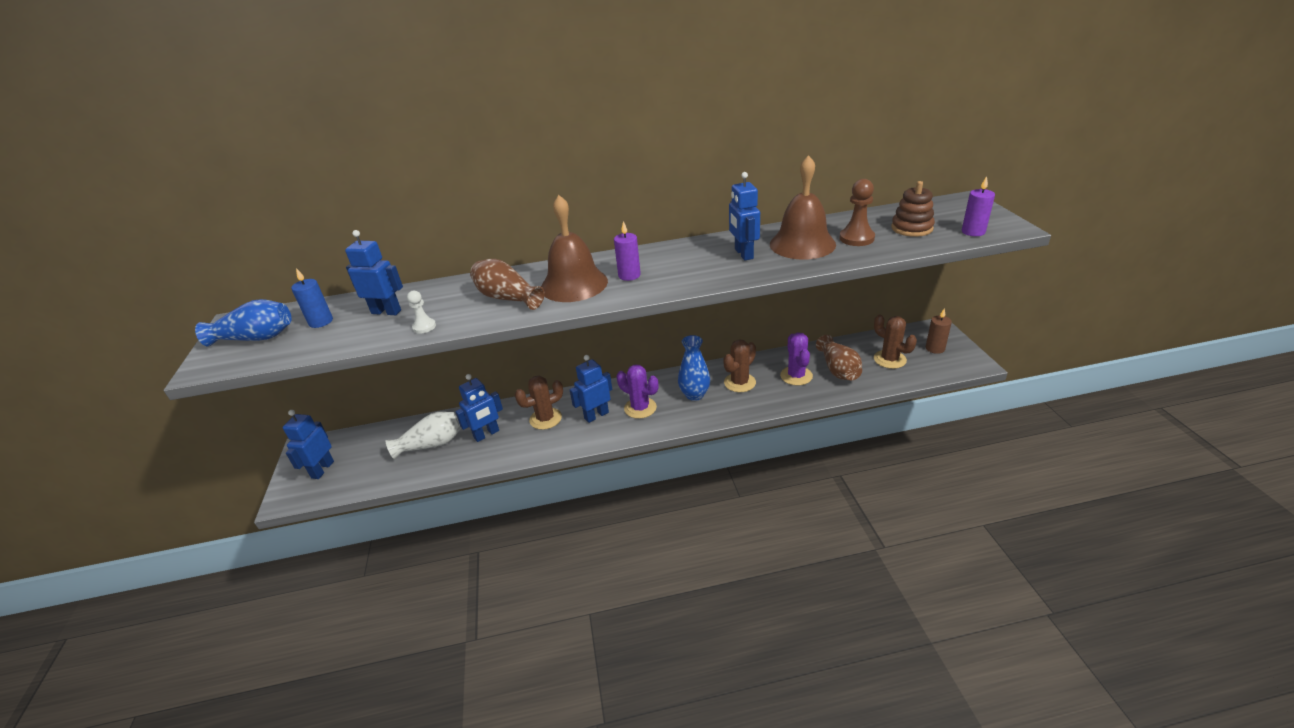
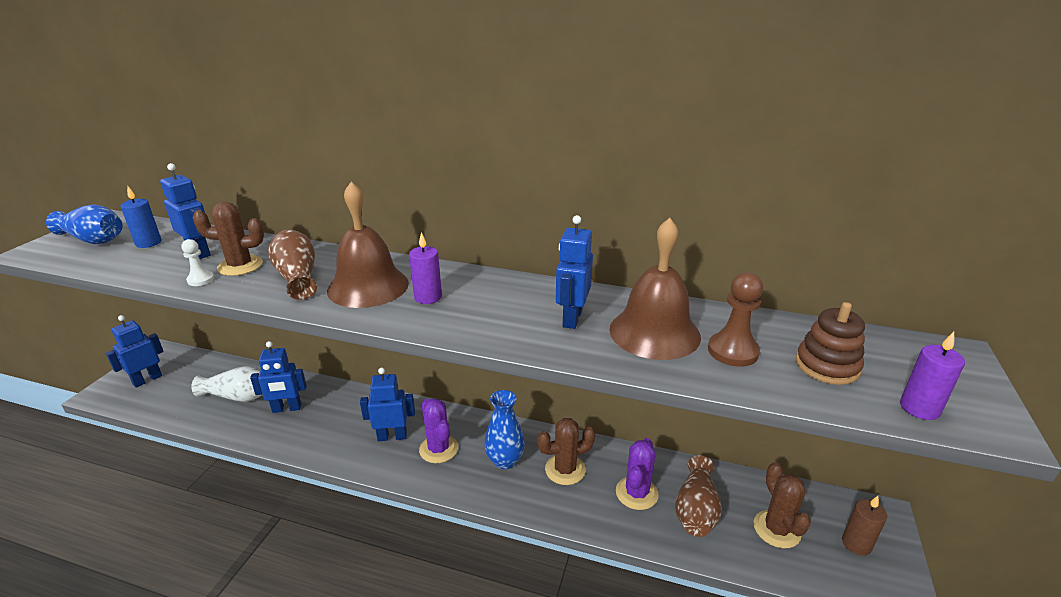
camera: 25 degrees right, 5 degrees down
(545, 419) = (347, 417): brown cactus -> brown cactus (240, 266)

